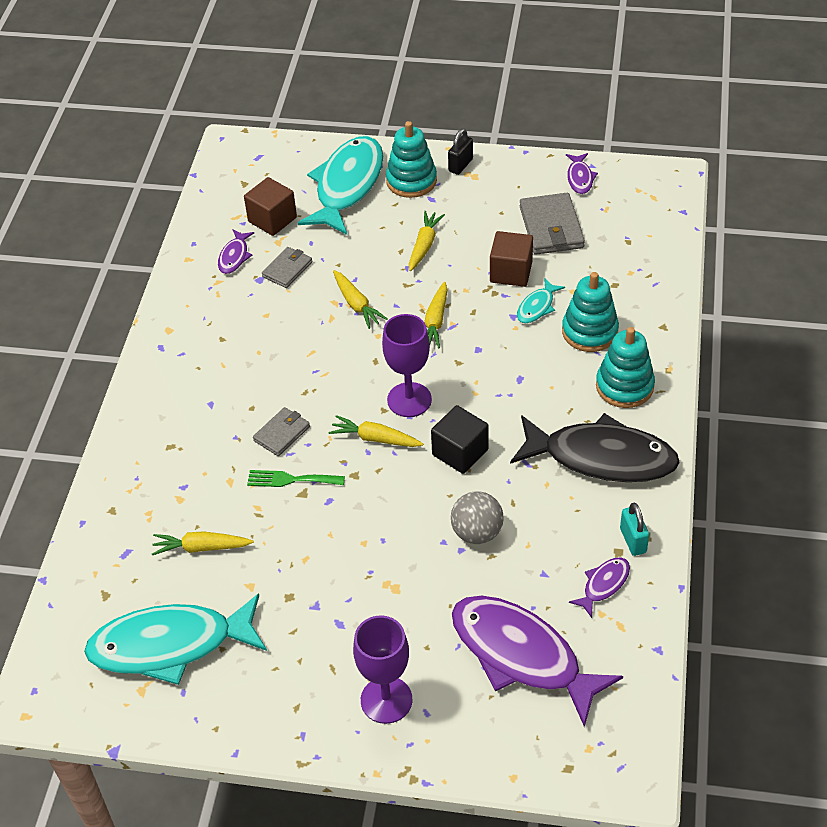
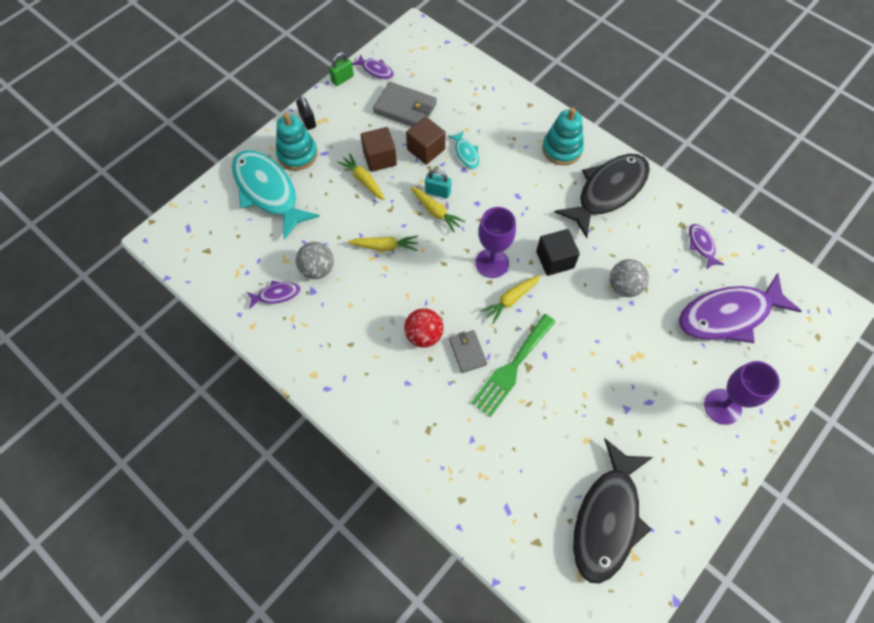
camera: 60 degrees left, 15 degrees up
(170, 645) = (607, 518): turquoise fish -> black fish
(201, 548) = (534, 455): yellow carrot -> none
(234, 256) = (276, 295): purple fish -> purple fish turned 60 degrees counterclockwise
(272, 219) = (260, 252): brown cube -> brown cube (380, 158)
(275, 389) = (424, 335): none -> red ball
(287, 269) = (317, 269): grey wallet -> grey ball
(291, 479) = (512, 368): green fork -> green fork, size x1.63
(541, 160) = (342, 79): none -> green padlock
(589, 331) = (506, 140): turquoise stacking toy -> none
(633, 540) = (678, 213): turquoise padlock -> turquoise padlock (438, 192)

